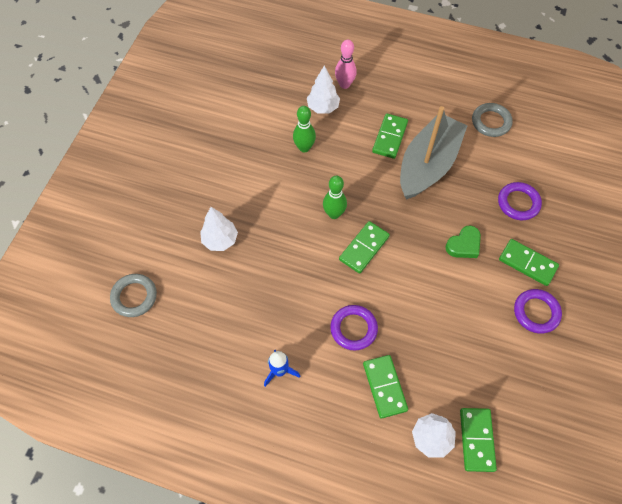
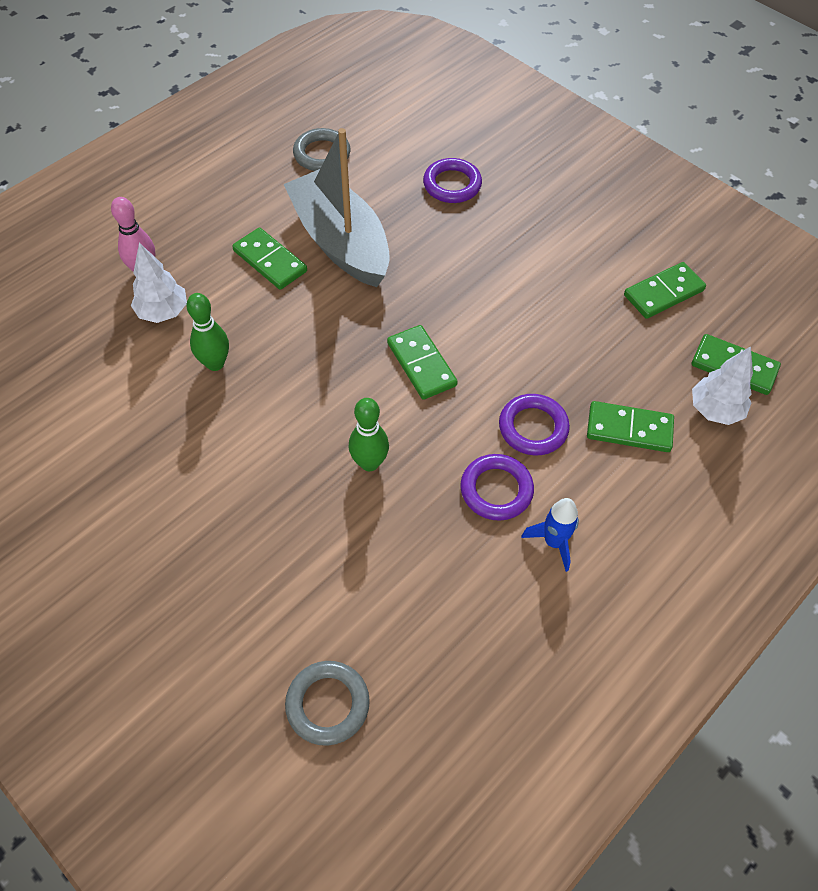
camera: 65 degrees left, 5 degrees down
(220, 240) = (301, 536): white tree -> none
(334, 214) = (348, 375): green bowling pin -> green bowling pin (369, 463)
(464, 245) = (478, 261): green heart -> none
(527, 263) = (536, 215): green domino -> green domino (663, 293)
(536, 312) = (602, 238): purple ring -> purple ring (496, 490)

